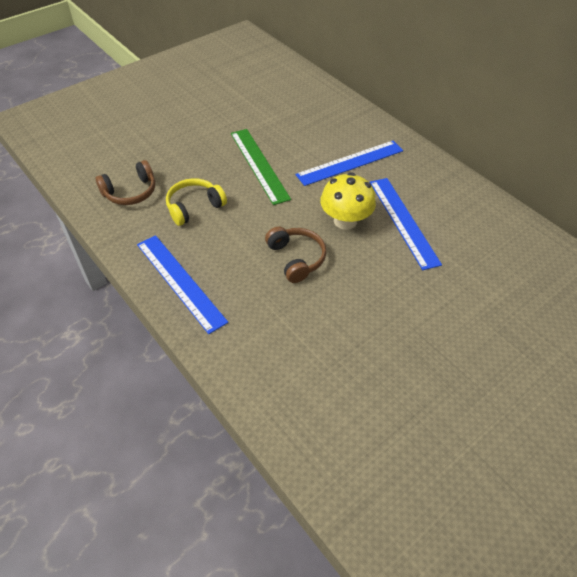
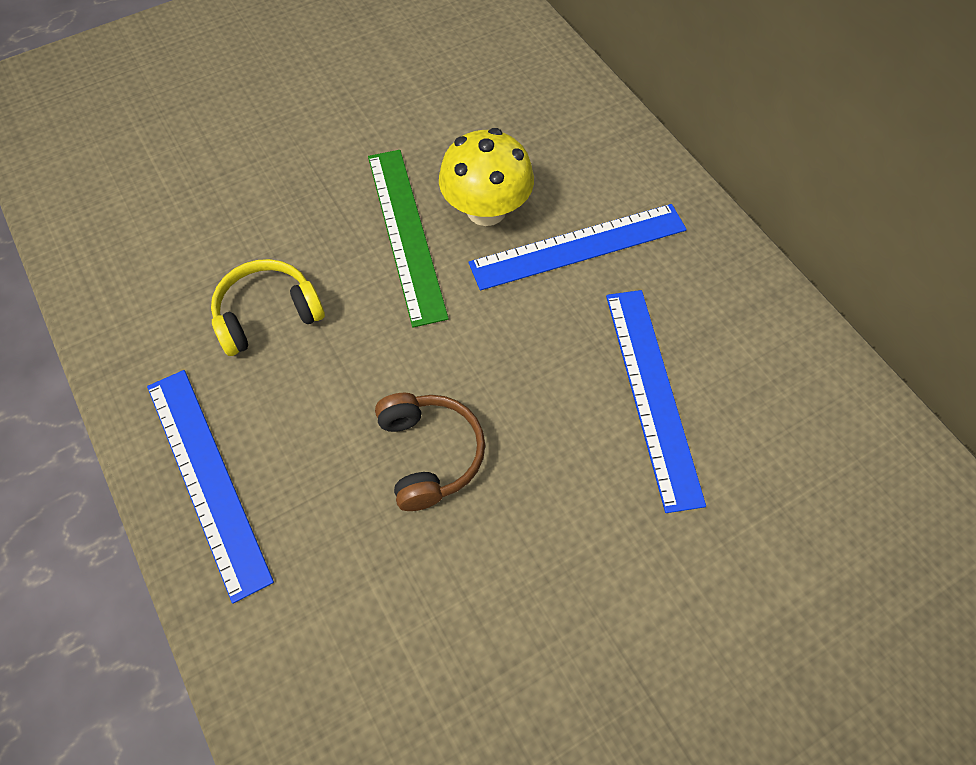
camera: 10 degrees right, 10 degrees up
(130, 192) = (161, 268): brown headphones -> none
(345, 221) = (540, 379): yellow mushroom -> yellow mushroom (486, 210)

